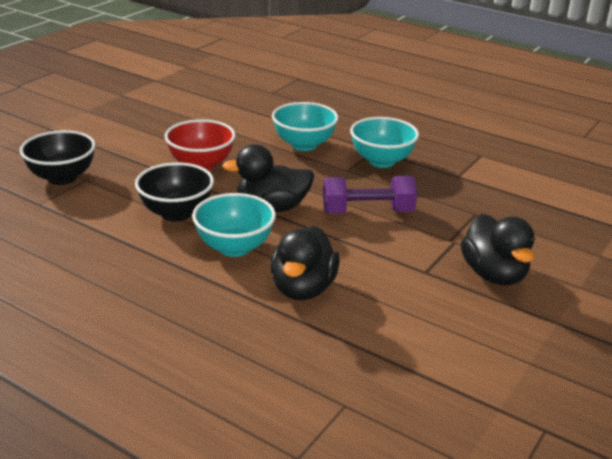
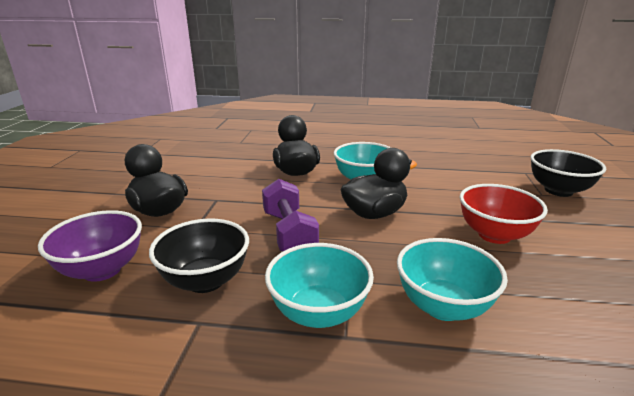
camera: 155 degrees right, 5 degrees down
(176, 213) = (434, 190): black bowl -> black bowl (205, 281)
(367, 212) = (289, 233): purple dumbbell -> purple dumbbell turned 75 degrees counterclockwise
(534, 225) = (102, 270): none -> purple bowl

